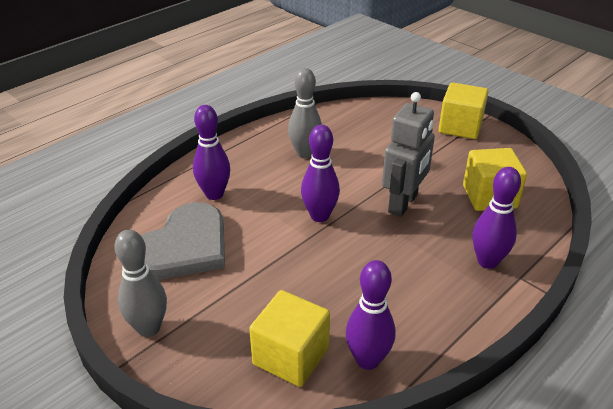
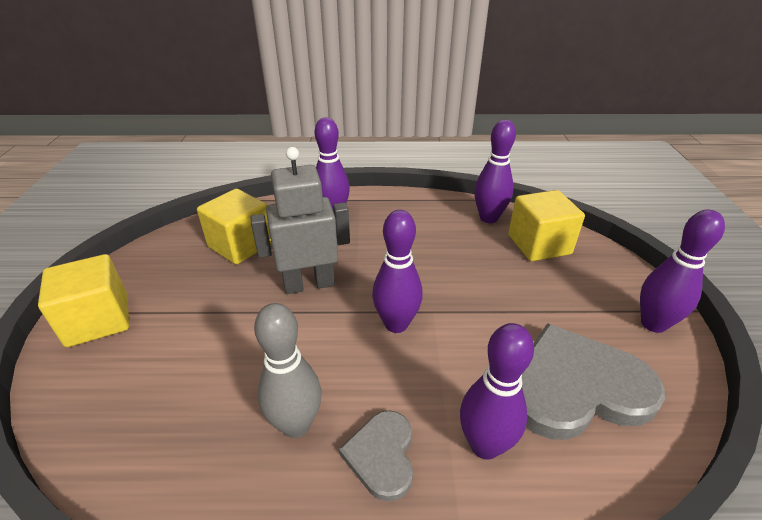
camera: 135 degrees left, 0 degrees up
(149, 328) = (653, 324): grey bowling pin -> purple bowling pin
(256, 166) = (382, 455): none -> grey heart

